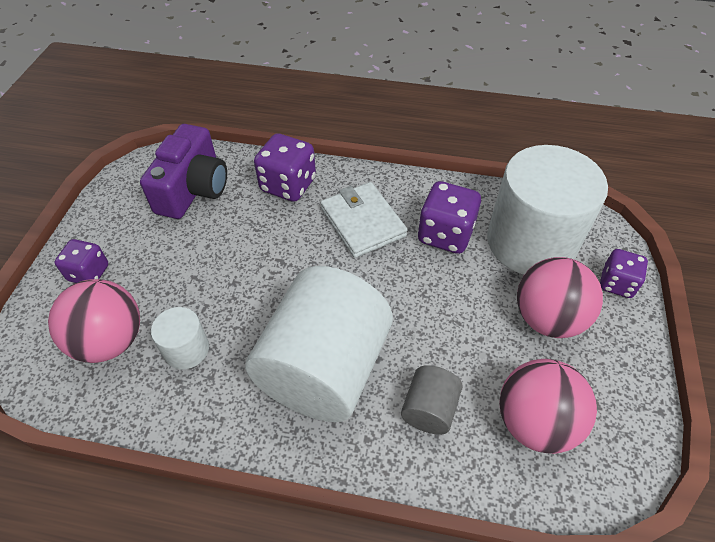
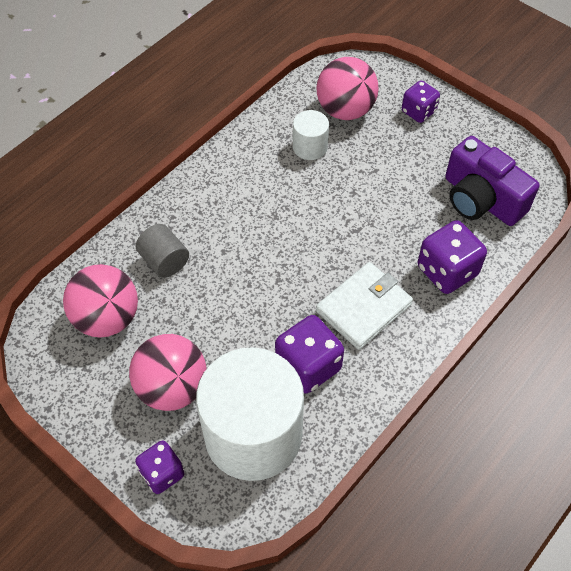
camera: 120 degrees right, 5 degrees up
(324, 369) = (239, 216): white cylinder -> none
(363, 222) = (363, 308): white wallet -> white wallet turned 45 degrees counterclockwise

